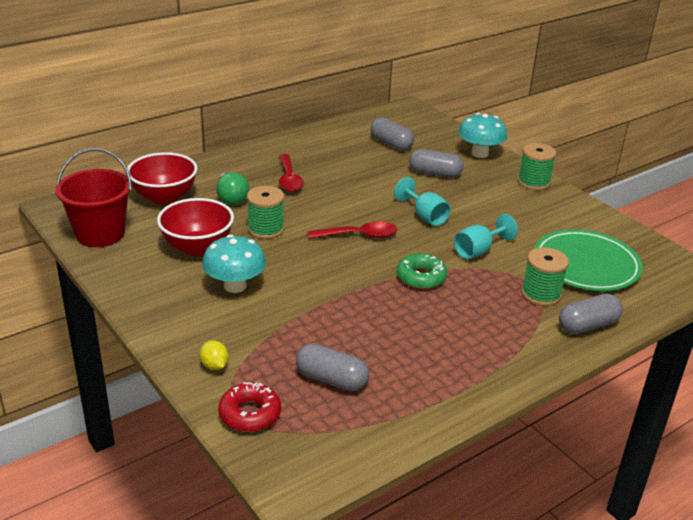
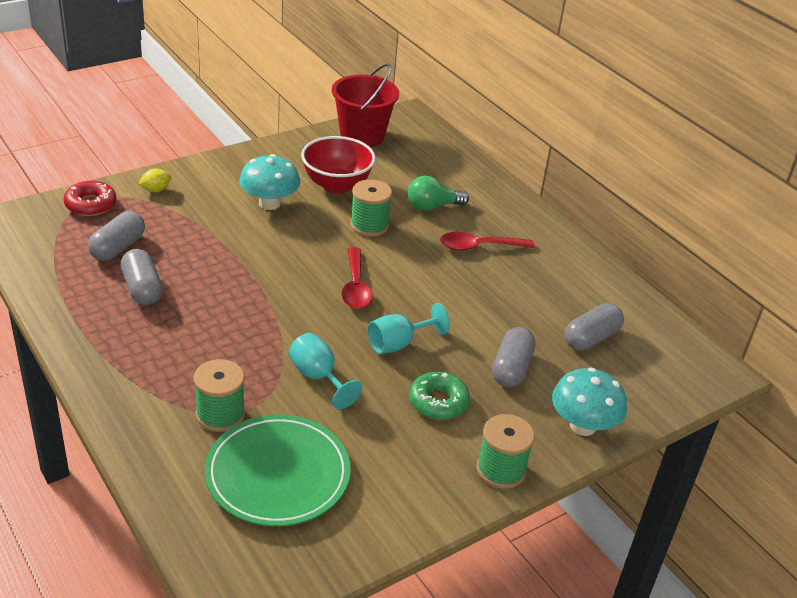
camera: 90 degrees right, 5 degrees up
(164, 197) = (431, 168): red bowl -> none
(421, 277) = (268, 322): green donut -> green donut (438, 402)
(587, 325) = (151, 442): grey capsule -> grey capsule (142, 289)

